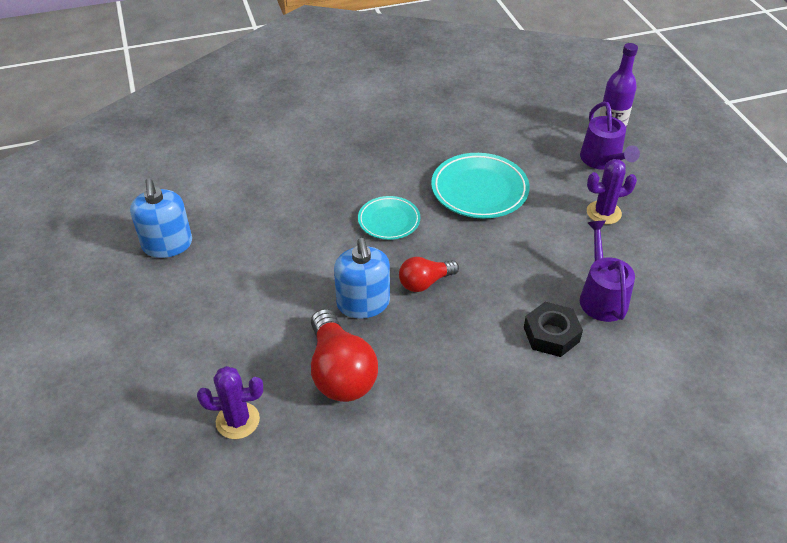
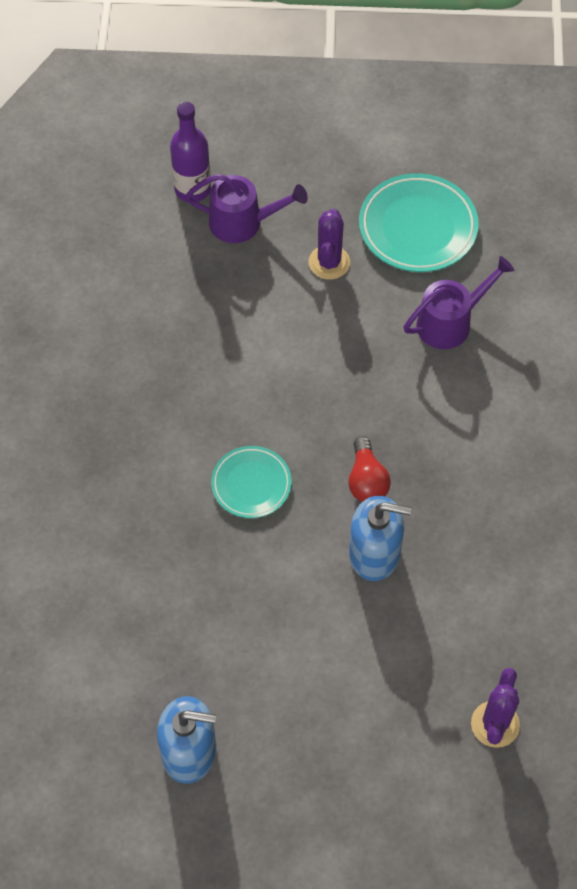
camera: 70 degrees left, 15 degrees up
(340, 372) = (464, 605): red light bulb -> none
(479, 190) = (239, 369): turquoise plate -> turquoise plate (417, 227)
(551, 334) = (483, 389): black nut -> none
(601, 297) = (450, 322): purple watering can -> purple watering can turned 135 degrees clockwise

